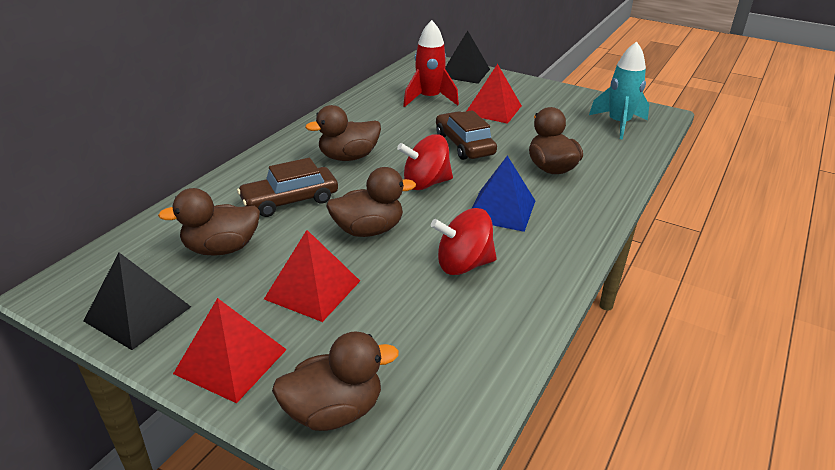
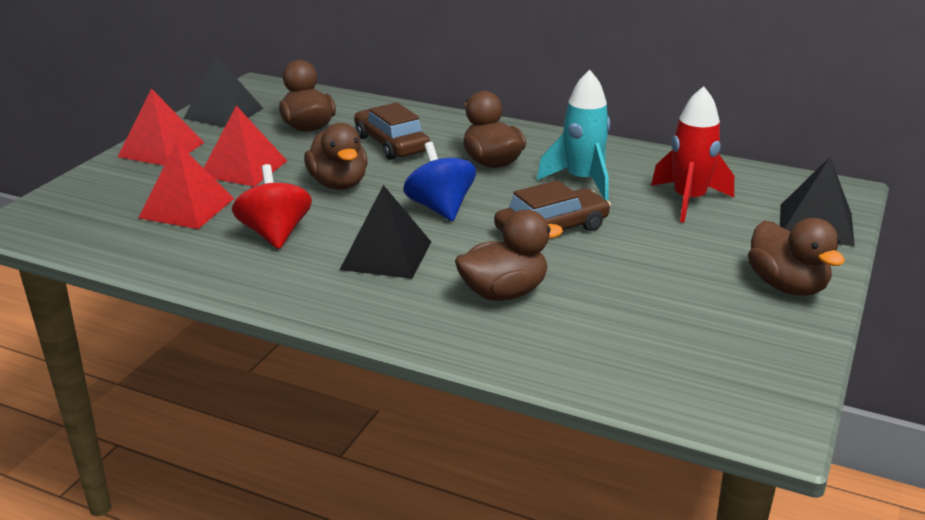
camera: 85 degrees right, 5 degrees down
(334, 411) = (95, 189): brown duck -> brown duck (787, 286)
(425, 183) = (440, 208): red spinning top -> blue spinning top
(493, 110) = (681, 249): red pyramid -> red pyramid (187, 208)
(501, 210) = (386, 255): blue pyramid -> black pyramid
(619, 124) = (693, 367): turquoise rocket -> turquoise rocket (582, 181)

